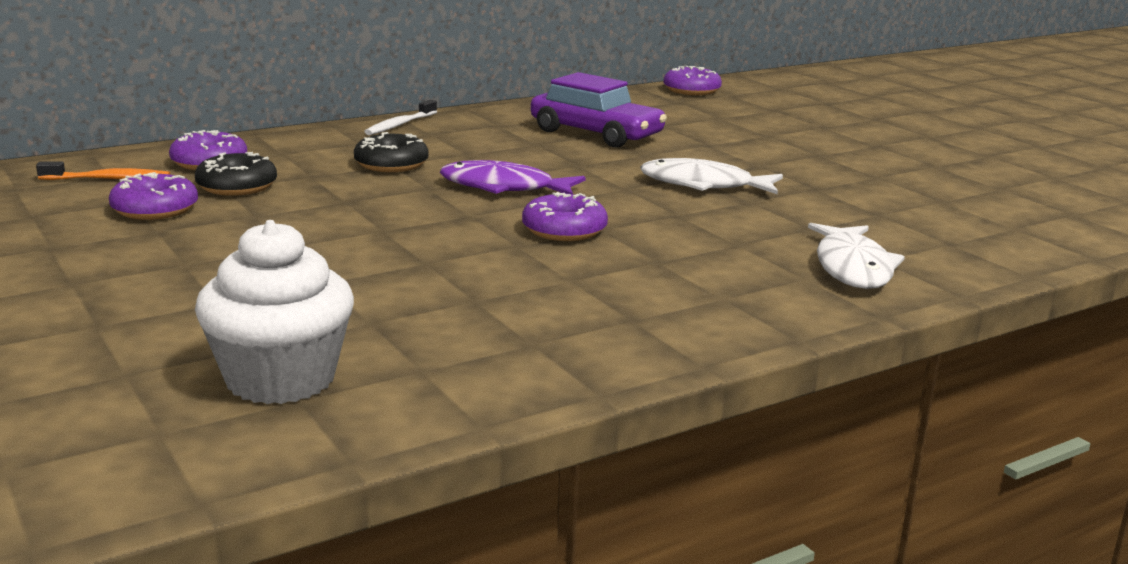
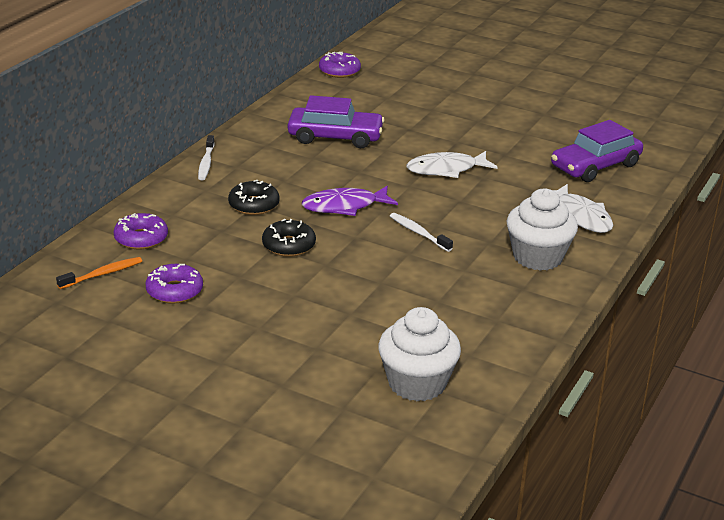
camera: 30 degrees left, 10 degrees up
(237, 186) = (192, 255): black donut -> black donut (289, 245)
(564, 230) = (418, 233): purple donut -> white toothbrush
(711, 293) = (538, 257): none -> white cupcake
(951, 225) = (595, 166): none -> purple car

